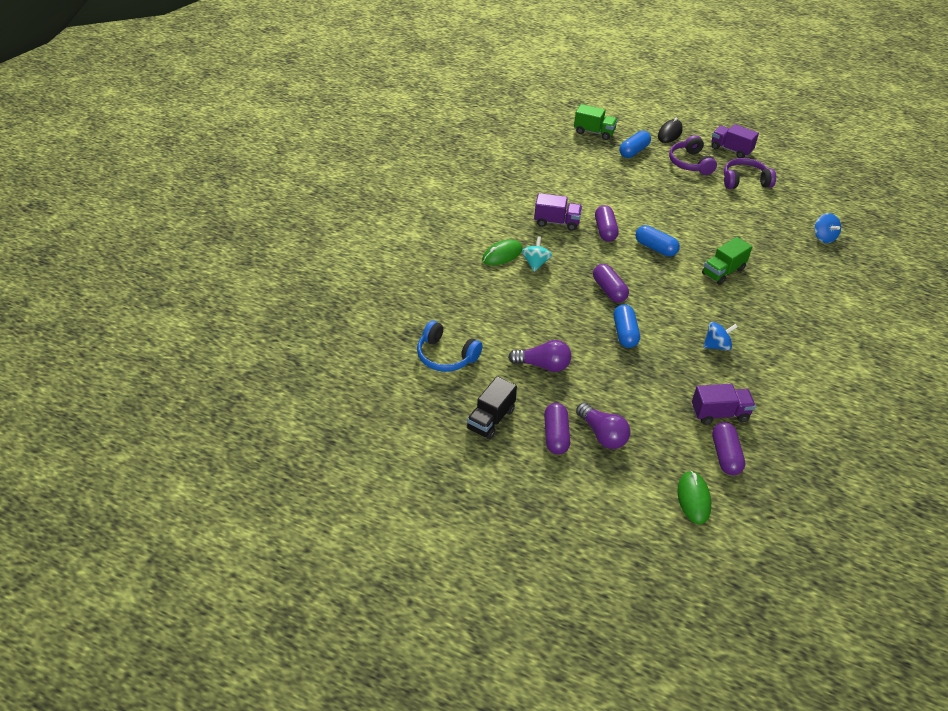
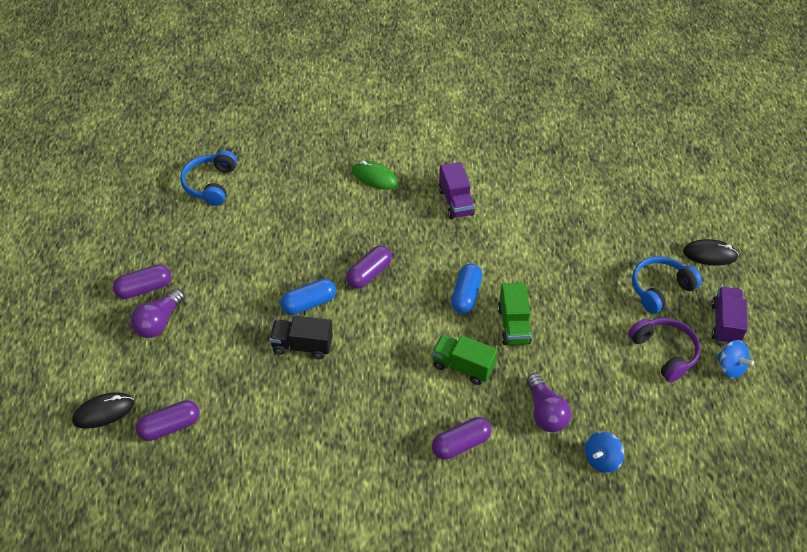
camera: 65 degrees right, 5 degrees up
(491, 419) = (145, 238): black truck -> black truck (302, 346)
(535, 263) = (377, 205): turquoise spinning top -> none
(543, 365) = (231, 254): purple light bulb -> purple light bulb (545, 412)
(594, 132) = (651, 186): green truck -> green truck (513, 325)
(605, 230) = (468, 244): purple capsule -> purple capsule (460, 444)
(634, 151) = (641, 231): blue capsule -> none
(690, 163) = (660, 289): purple headphones -> blue headphones
(693, 499) = (103, 412): green mouse -> black mouse
(716, 345) = (330, 386): blue spinning top -> blue spinning top (730, 367)
(719, 413) = (227, 410): purple truck -> none

